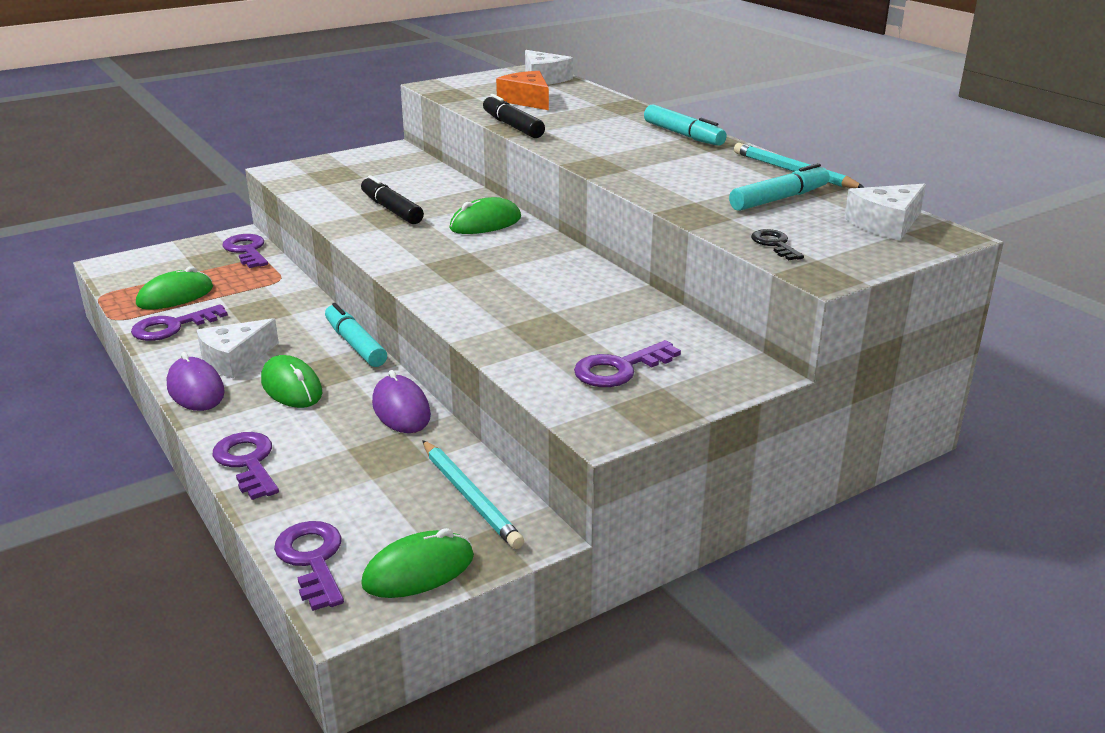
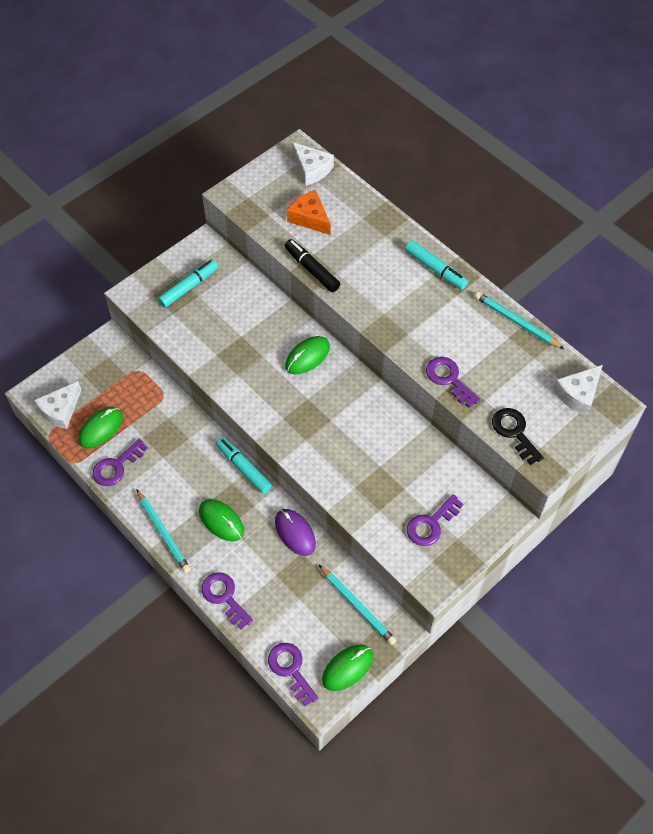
camera: 10 degrees left, 30 degrees up
(195, 389) = (163, 533): purple mouse -> turquoise pencil
(235, 359) = (173, 496): white cheese -> white cheese (60, 410)
(247, 250) = (124, 360): purple key -> purple key (449, 379)
(391, 209) = (236, 345): black marker -> none
(775, 244) = (514, 432): black key -> black key, size x1.56
(779, 199) = (511, 367): turquoise marker -> turquoise marker (189, 287)

